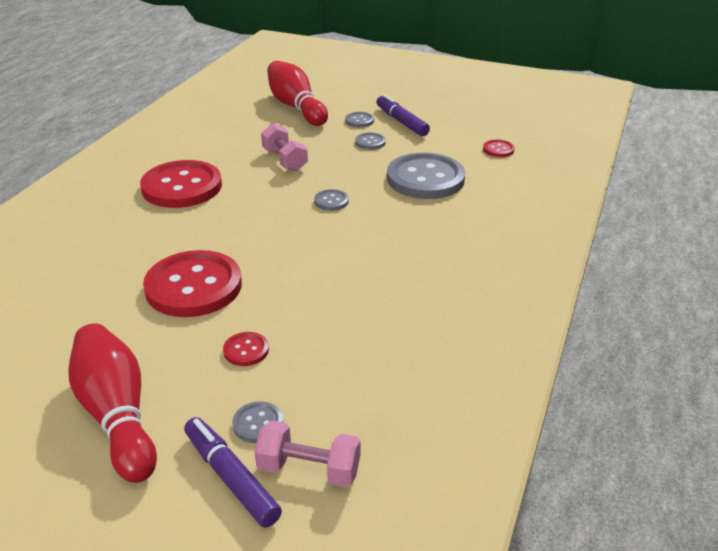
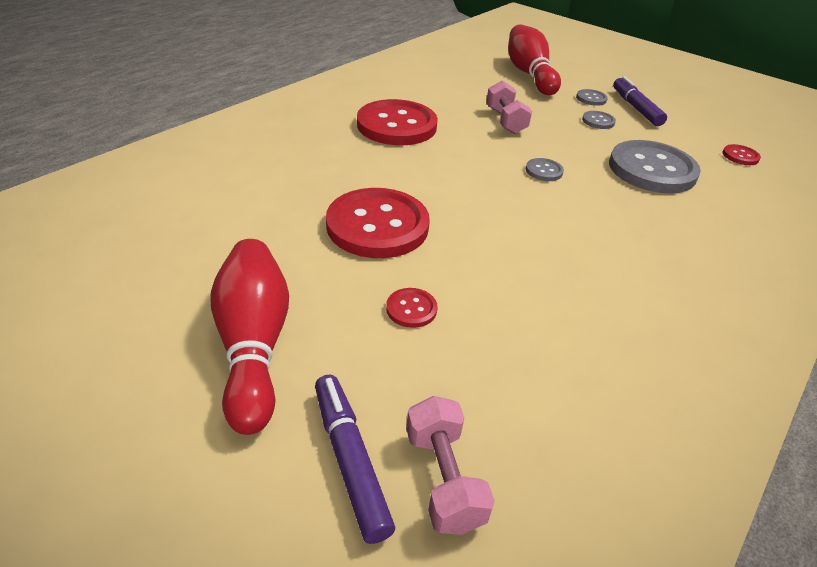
camera: 15 degrees right, 5 degrees up
(258, 423) = (400, 400): grey button -> none
(309, 469) = (444, 478): pink dumbbell -> pink dumbbell turned 45 degrees clockwise

